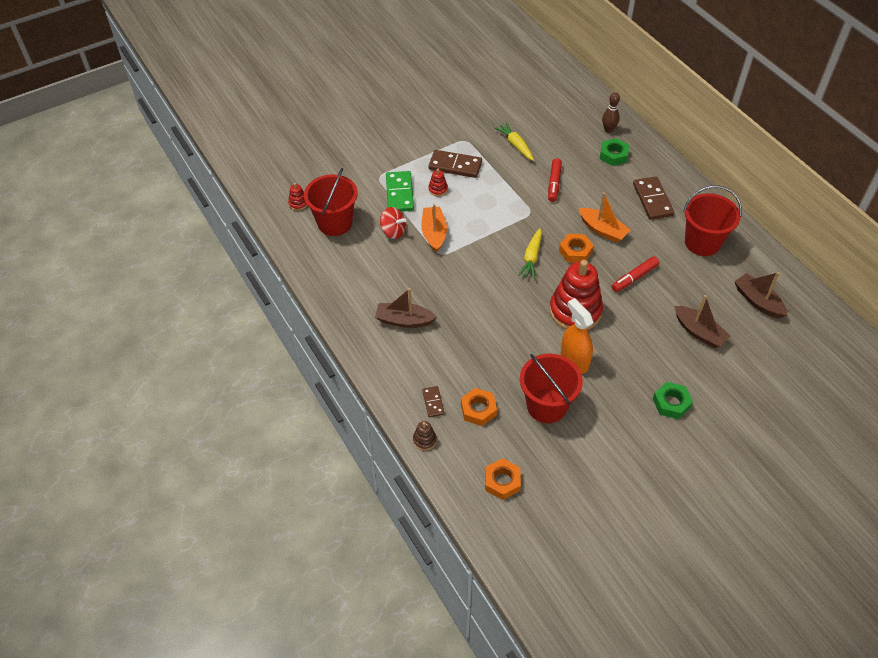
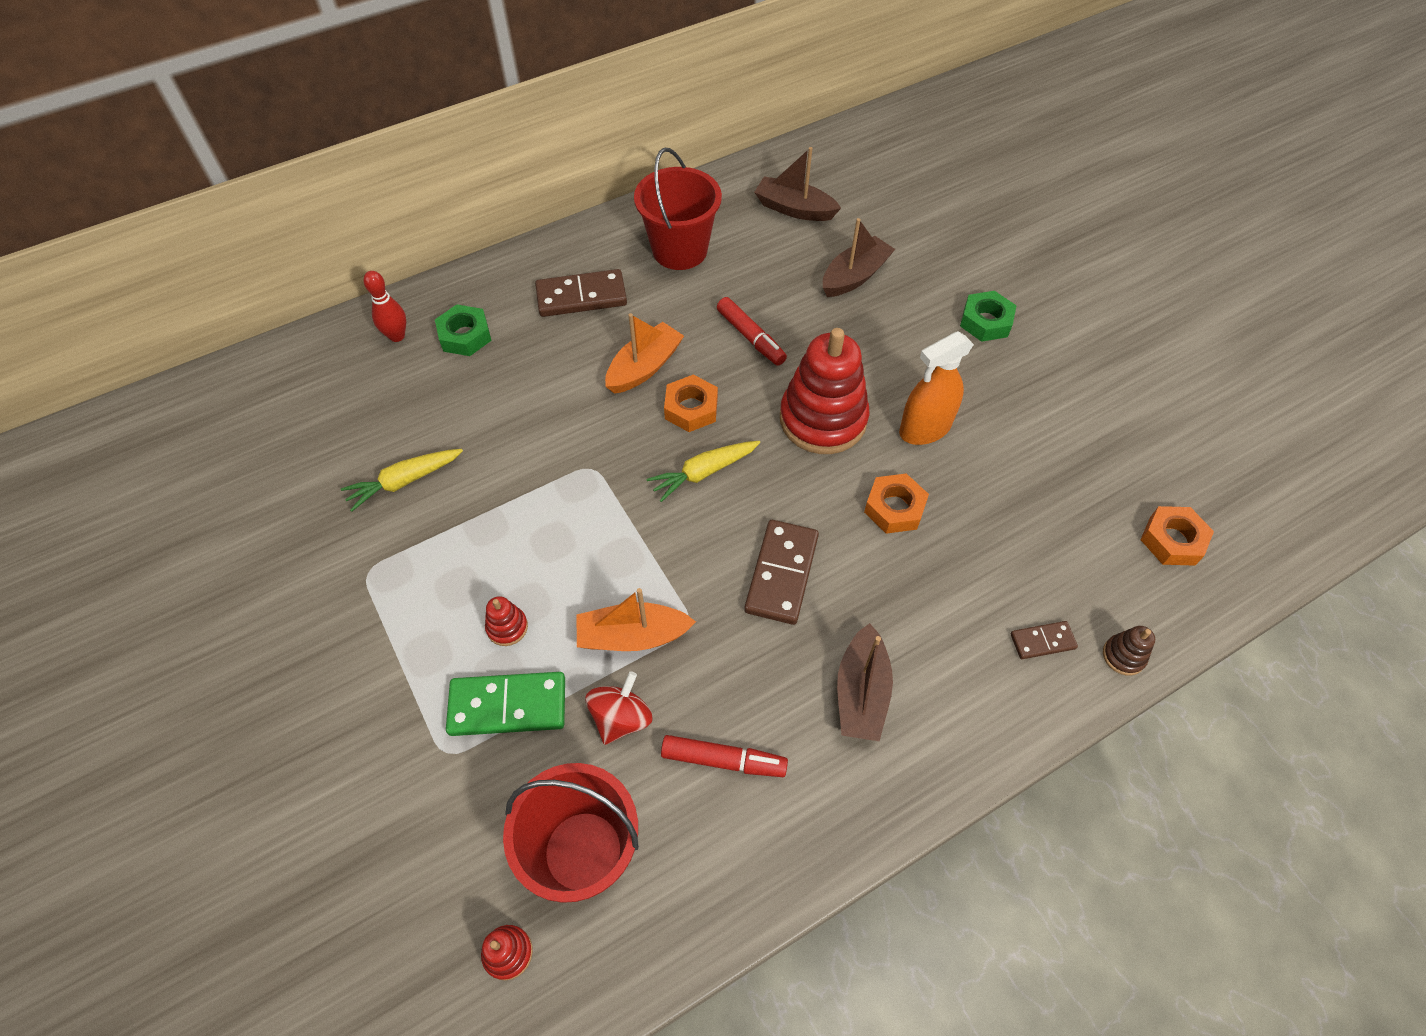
camera: 90 degrees left, 5 degrees up
(455, 166) = (441, 592): brown domino -> brown domino (781, 573)
(478, 409) = (1044, 569): orange nut -> orange nut (894, 508)
(531, 257) = (703, 473): yellow carrot -> yellow carrot turned 135 degrees clockwise
(546, 406) = (1018, 472): red bucket -> none
(554, 183) = (522, 427): red marker -> red marker (723, 760)
(608, 130) = (397, 336): brown bowling pin -> red bowling pin
(757, 301) = (794, 209): brown boat -> brown boat turned 60 degrees clockwise

